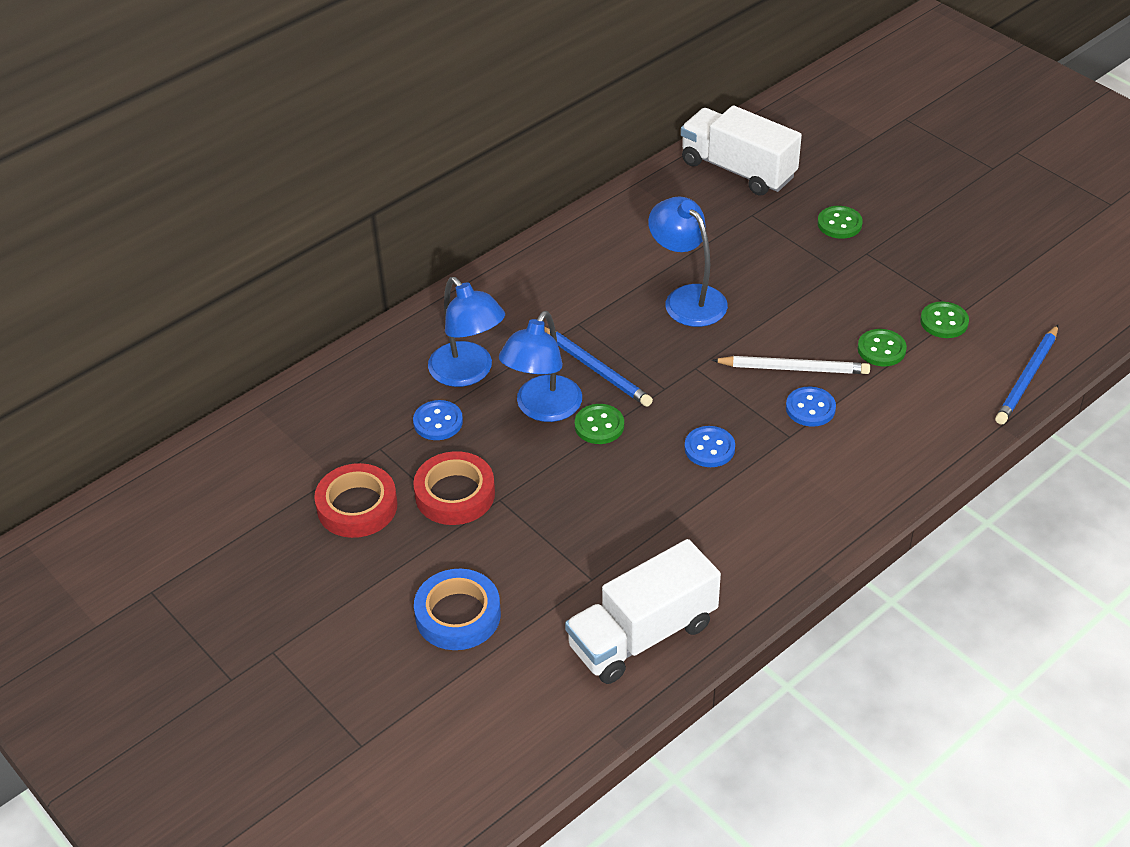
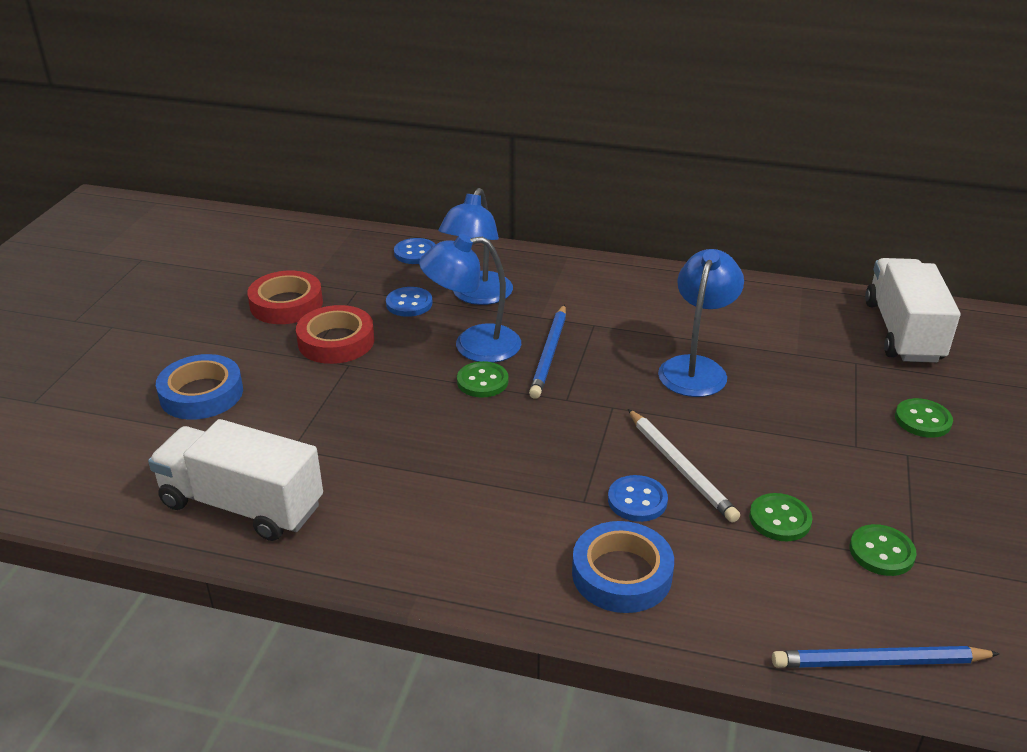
camera: 55 degrees right, 10 degrees down
(709, 448) = (516, 455): blue button -> blue button (415, 253)
(876, 453) = (621, 574): none -> blue tape

